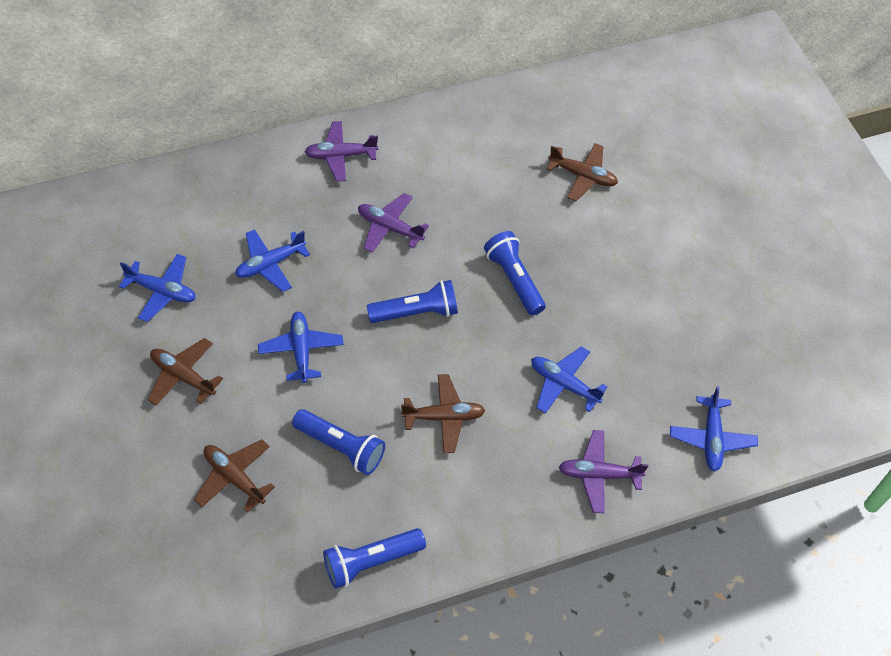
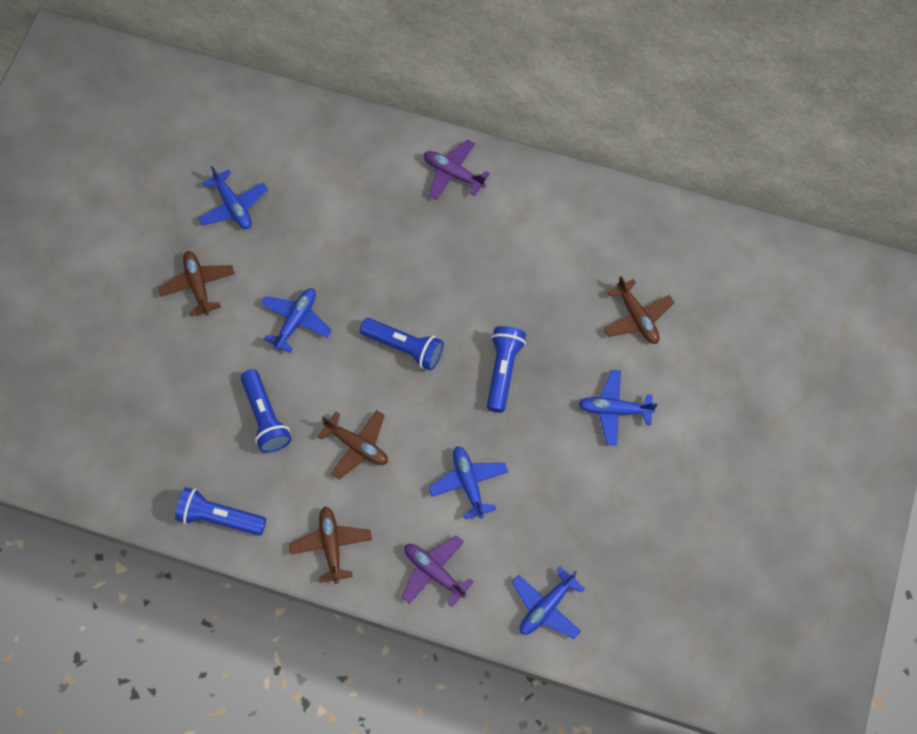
camera: 40 degrees right, 10 degrees up
(234, 477) = (175, 388): brown plane -> brown plane (331, 545)
(270, 264) = (327, 234): blue plane -> blue plane (614, 410)
(389, 228) = (441, 262): purple plane -> none

